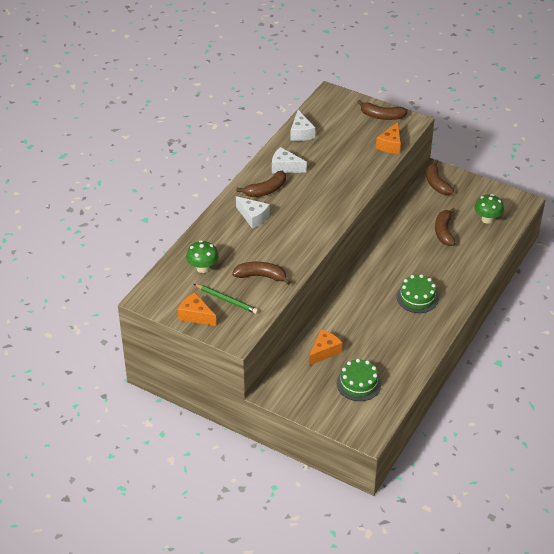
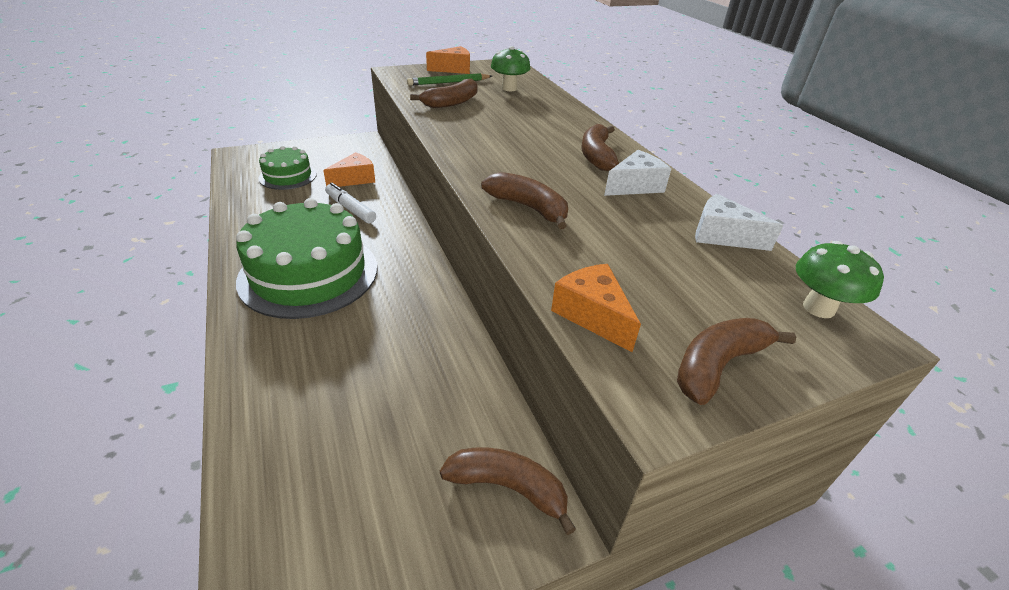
camera: 125 degrees right, 5 degrees down
(253, 217) = (553, 131): white cheese -> none
(324, 351) = (354, 179): orange cheese -> orange cheese turned 120 degrees counterclockwise
(355, 327) = (350, 209): none -> white marker
(417, 298) = (309, 273): green cake -> green cake, size x1.89
(444, 232) = (374, 392): brown banana -> brown banana (528, 208)
(487, 219) = (315, 490): green mushroom -> green mushroom (818, 308)

